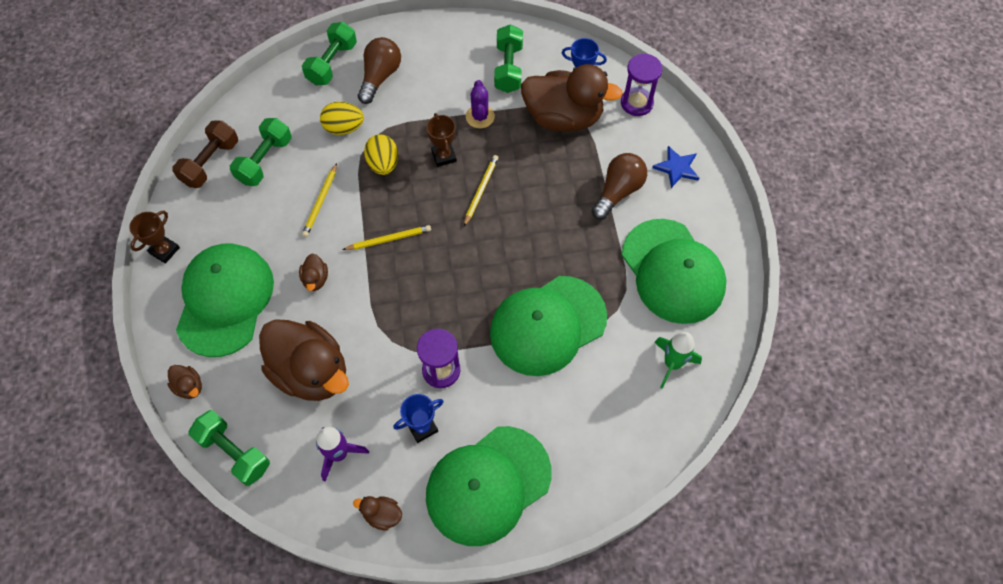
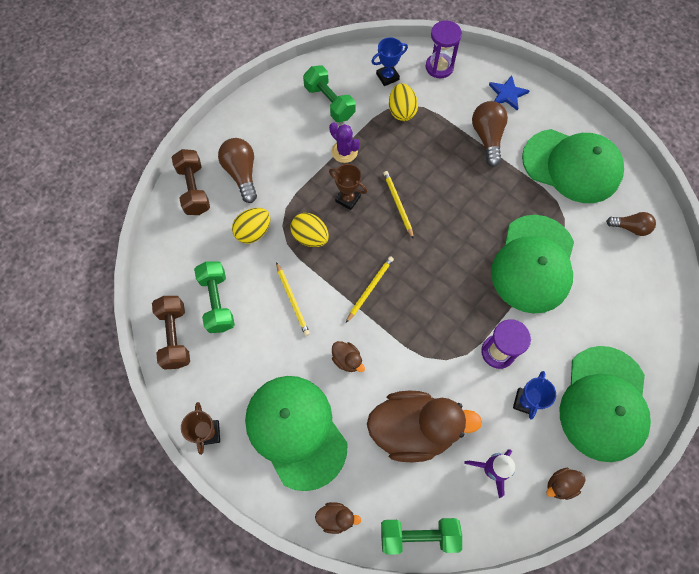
camera: 40 degrees left, 5 degrees up
(332, 63) = (194, 189): green dumbbell -> brown dumbbell
(563, 117) = (401, 111): brown duck -> yellow egg
(672, 364) = (630, 227): green rocket -> brown light bulb

